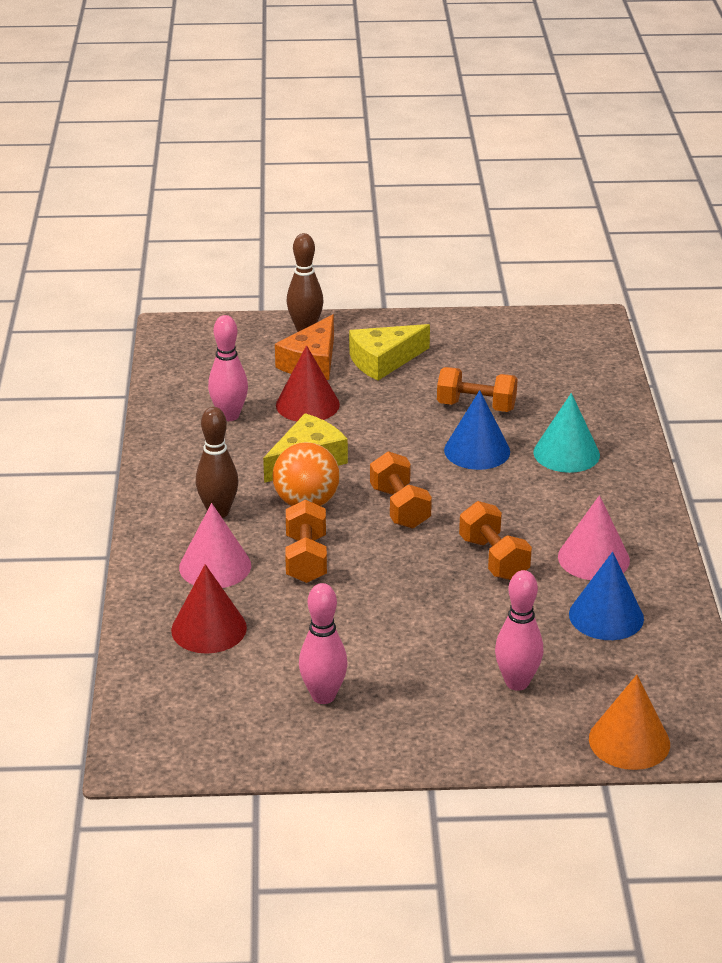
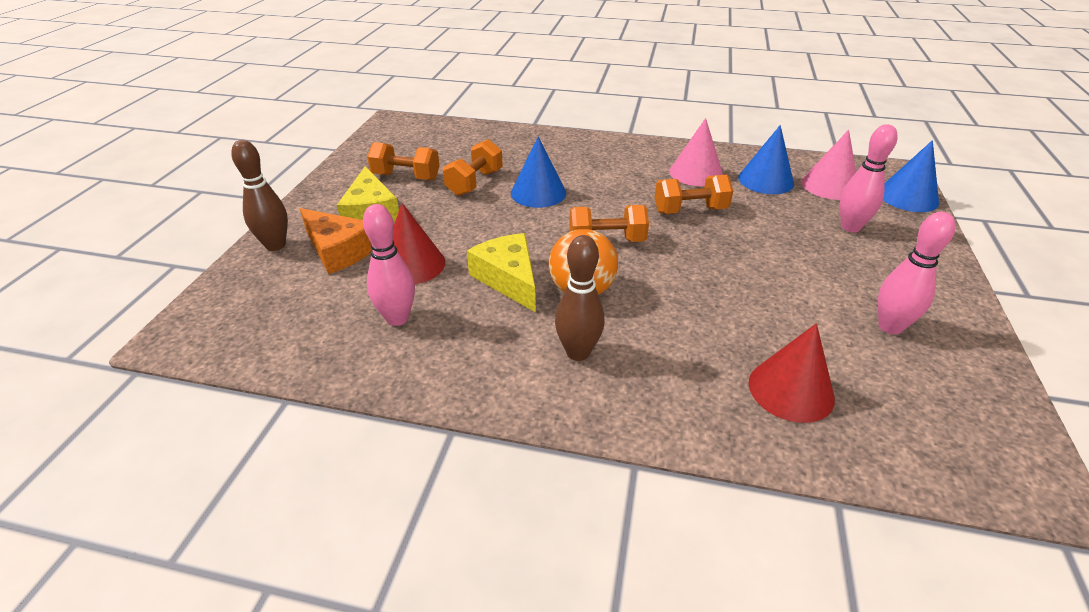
camera: 75 degrees left, 5 degrees up
(215, 566) = (678, 369): pink cone -> pink cone (829, 185)
(306, 559) = (675, 305): orange dumbbell -> orange dumbbell (406, 177)
(566, 453) = (560, 160): turquoise cone -> none
(629, 741) = (907, 197): orange cone -> blue cone

